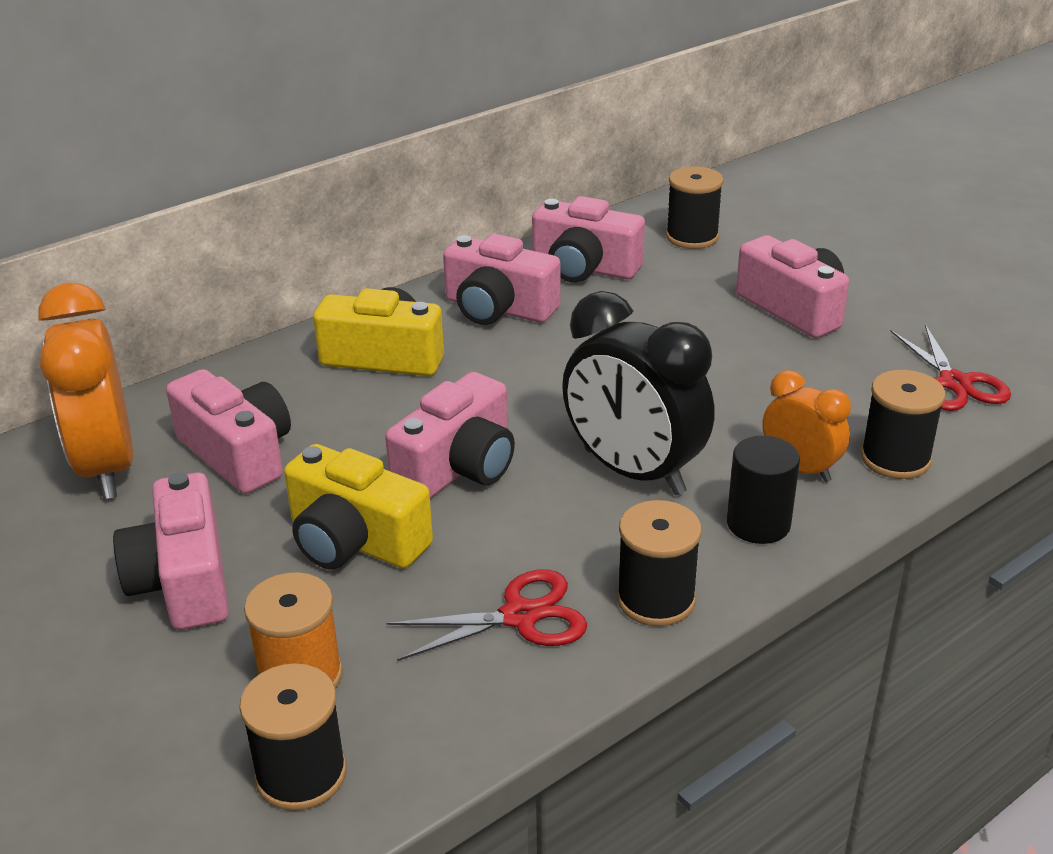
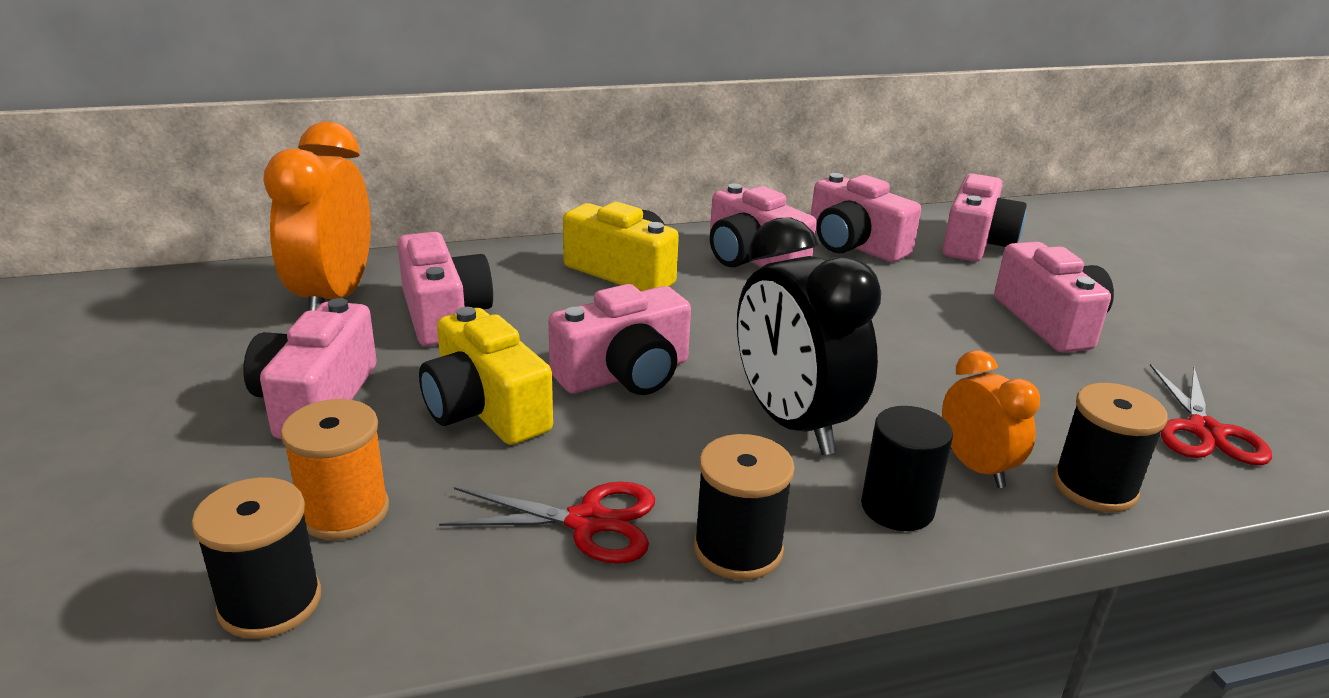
camera: 20 degrees right, 5 degrees down
(692, 237) = (976, 243): black spool -> pink camera

